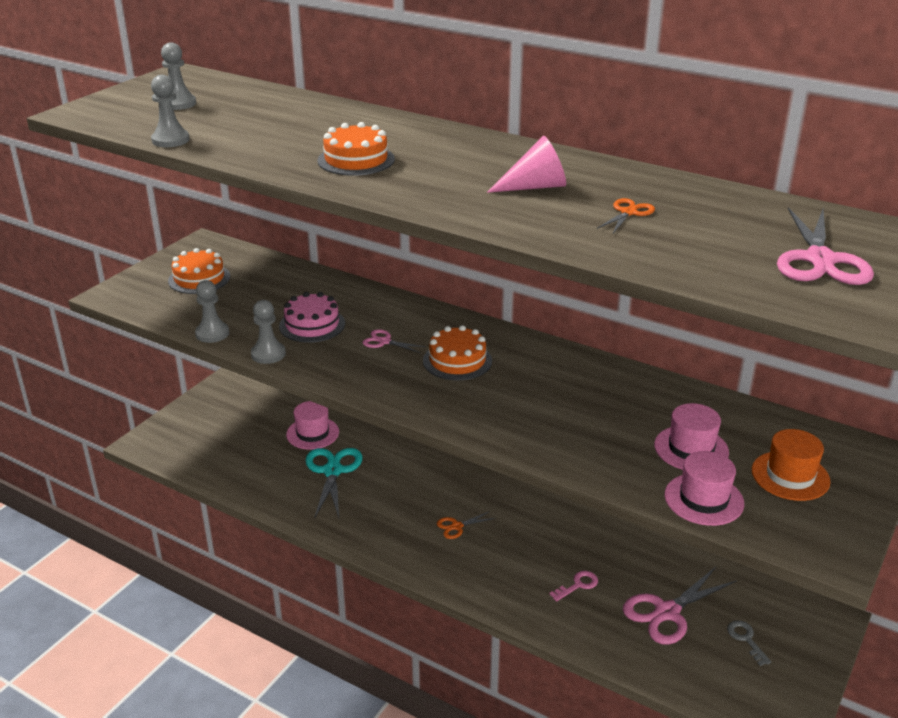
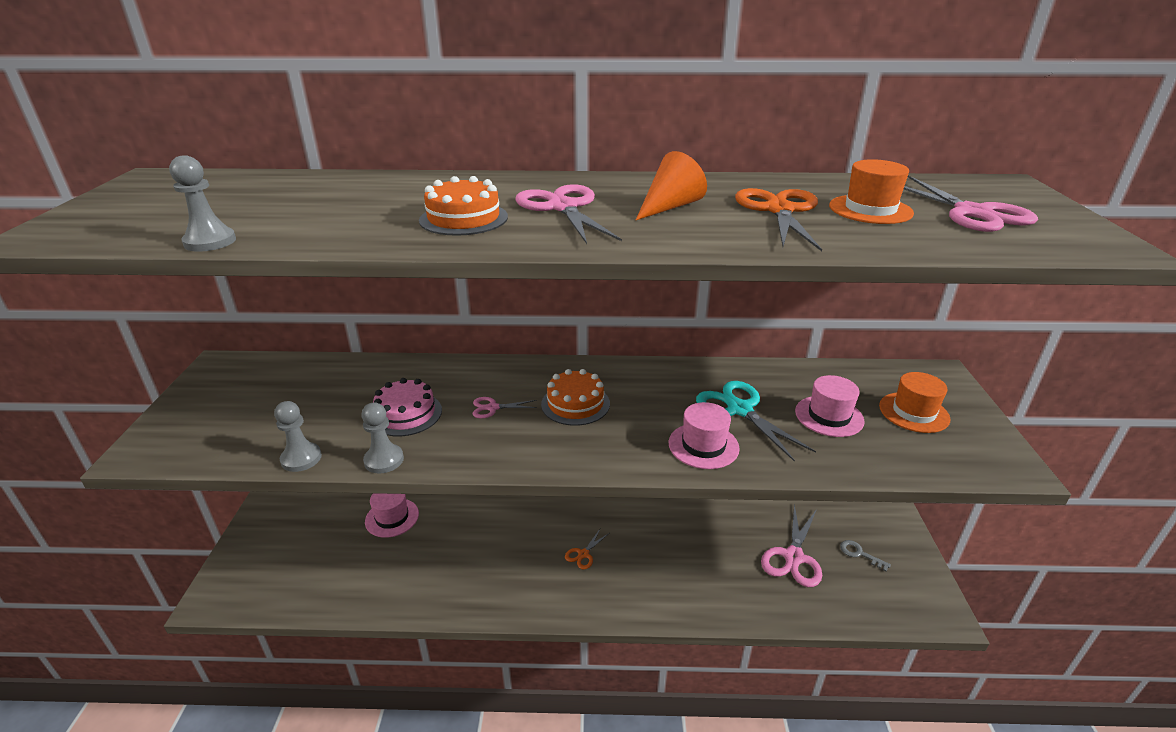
camera: 30 degrees left, 0 degrees up
(179, 104) = (181, 204): grey pawn -> none
(199, 278) = (240, 403): orange cake -> none
(332, 471) = (436, 547): turquoise scissors -> turquoise scissors (739, 409)
(444, 167) = (562, 207): none -> pink scissors
(535, 187) = (669, 207): pink cone -> orange cone
(578, 585) = (715, 564): pink key -> none
(628, 212) = (779, 210): orange scissors -> orange scissors, size x1.97
(703, 499) = (884, 457): pink hat -> pink hat (703, 445)
(719, 232) = (870, 209): none -> orange hat

